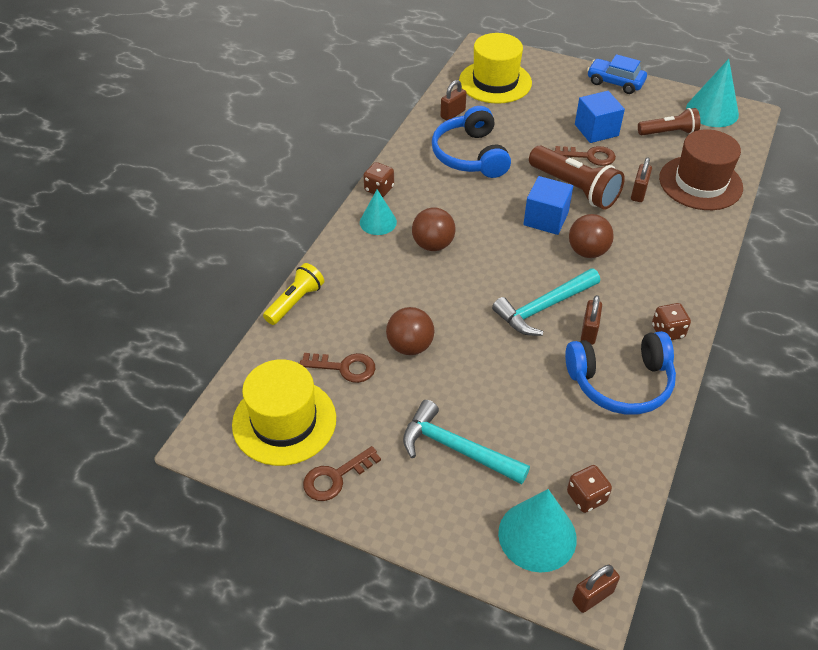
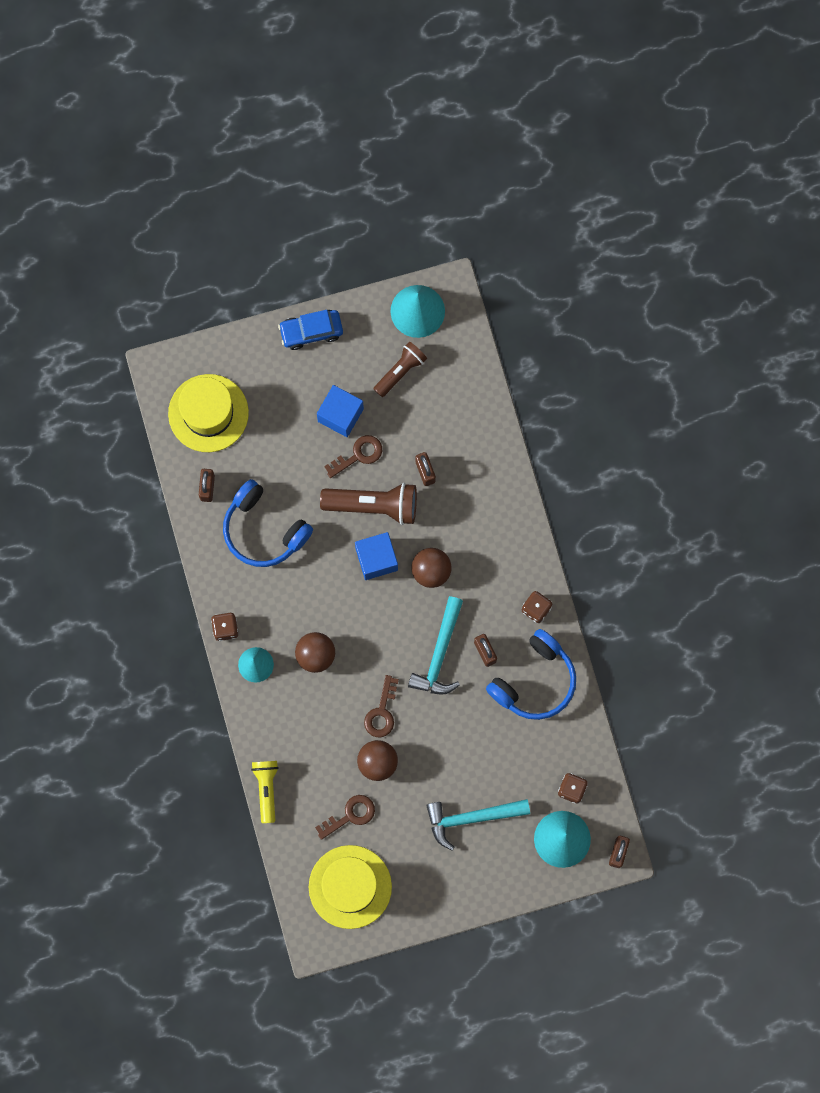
camera: 40 degrees left, 30 degrees up
(335, 477) = (416, 898): brown key -> brown key (382, 712)
(700, 183) = (464, 421): brown hat -> none

